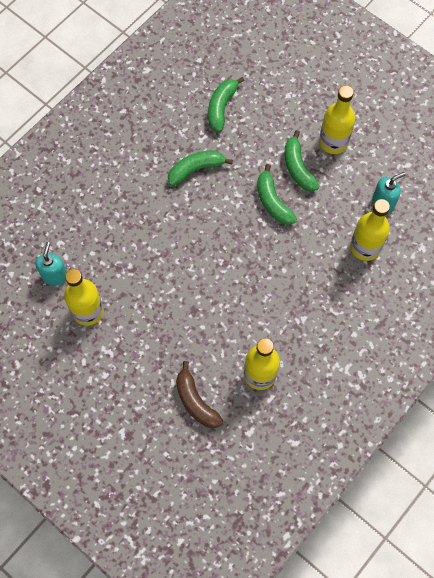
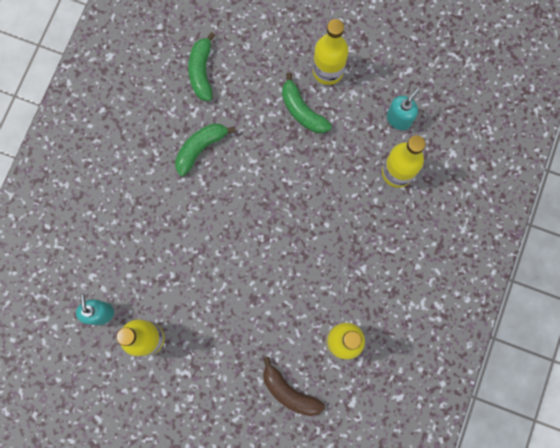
camera: 20 degrees left, 10 degrees up
(273, 201) = (290, 156): green banana -> none

